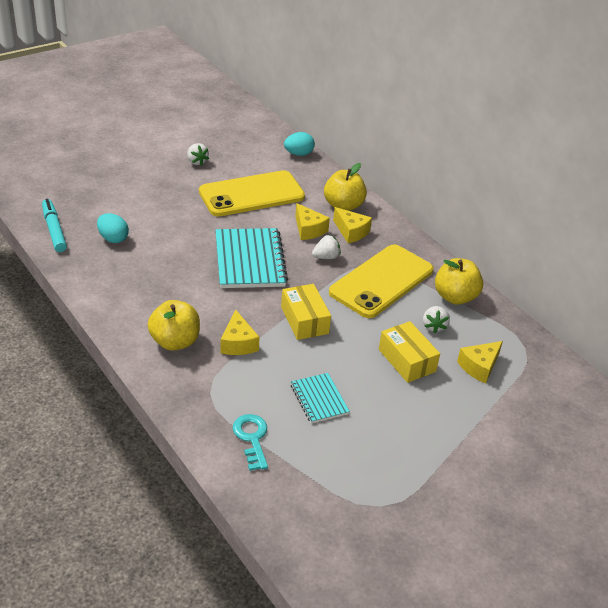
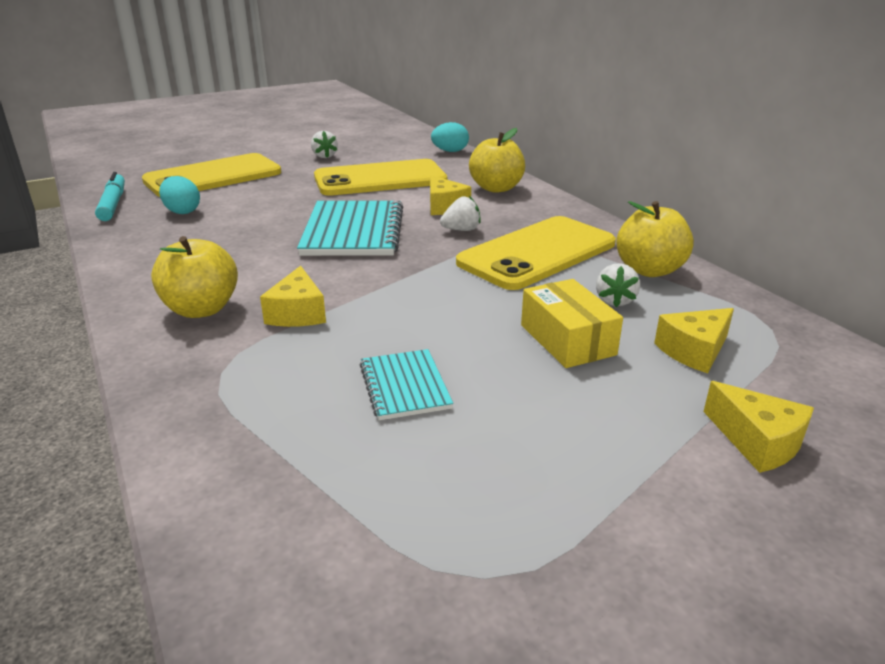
camera: 10 degrees right, 10 degrees down
(116, 192) = (213, 177): none -> yellow phone
(251, 438) = (261, 440): turquoise key -> none
(304, 320) = (411, 290): yellow box -> none
(351, 232) = (502, 209): yellow cheese -> yellow cheese (757, 442)

